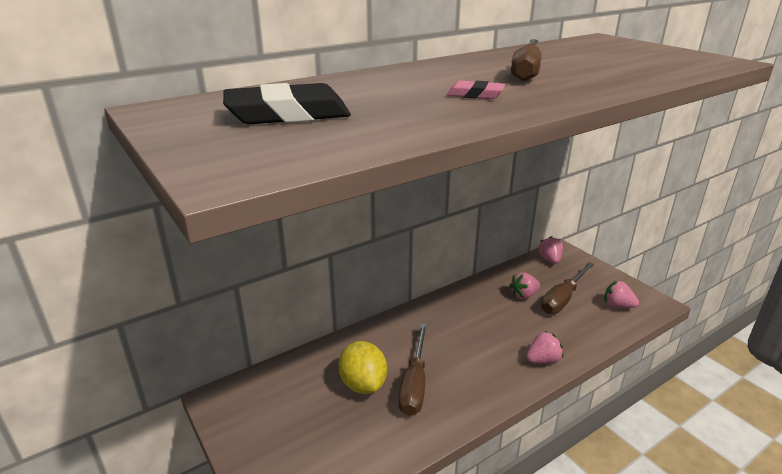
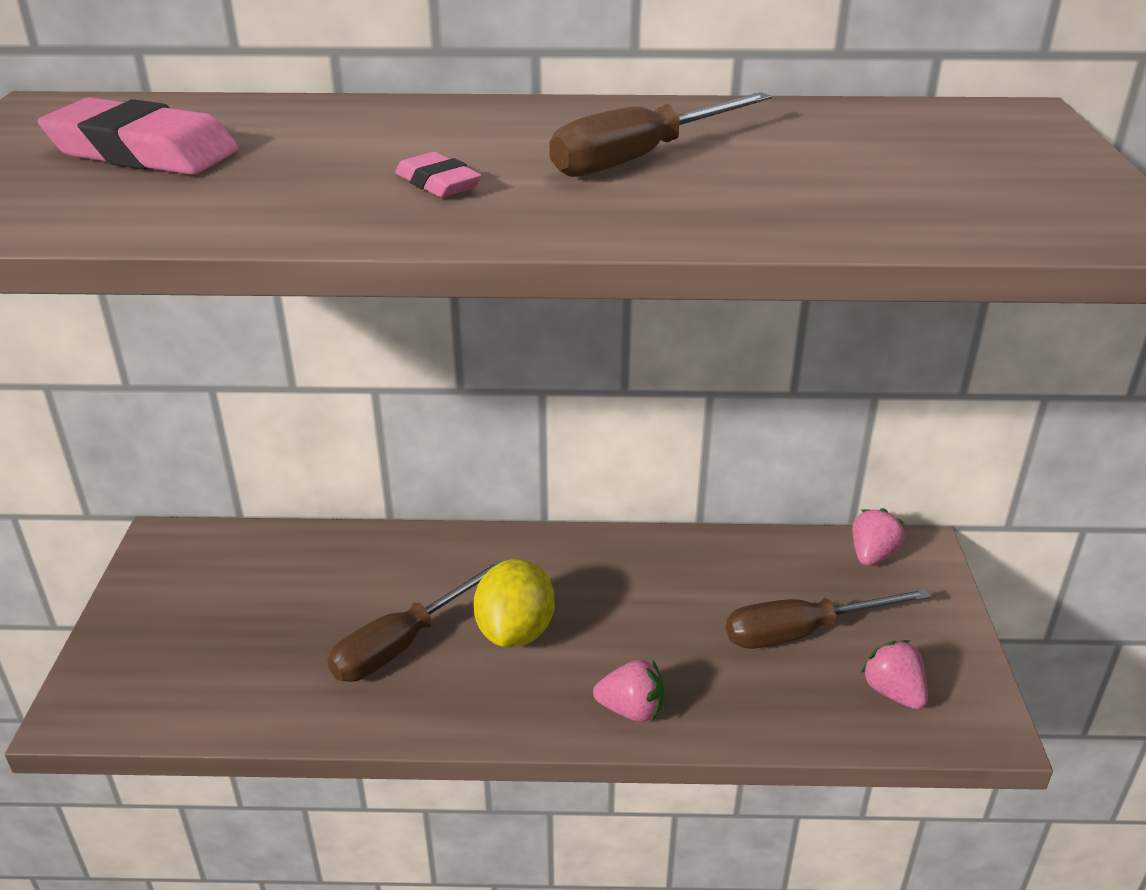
camera: 35 degrees right, 5 degrees up
(288, 114) = (143, 152): black eraser -> pink eraser
(363, 384) = (339, 609): yellow lemon -> yellow lemon (515, 631)
(523, 295) = (738, 595): pink strawberry -> none

